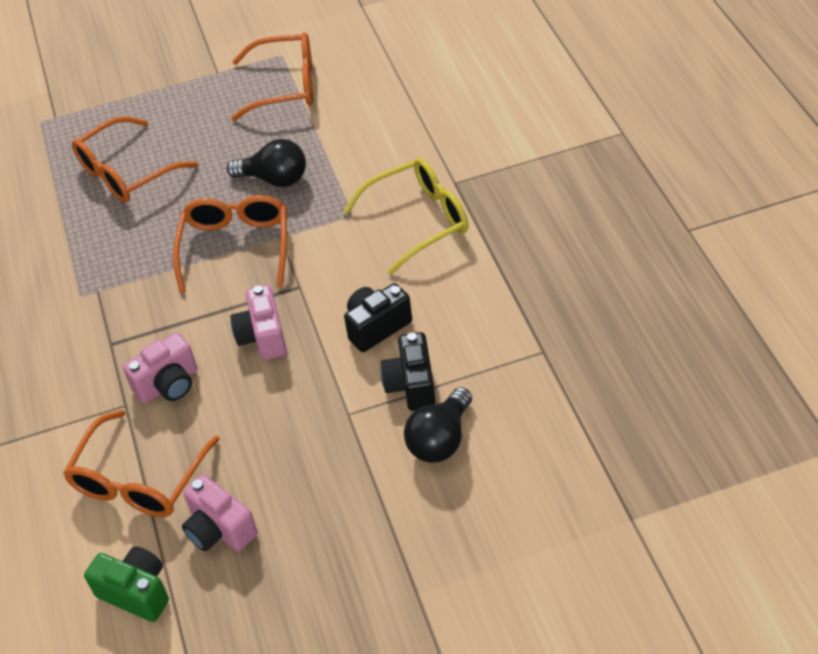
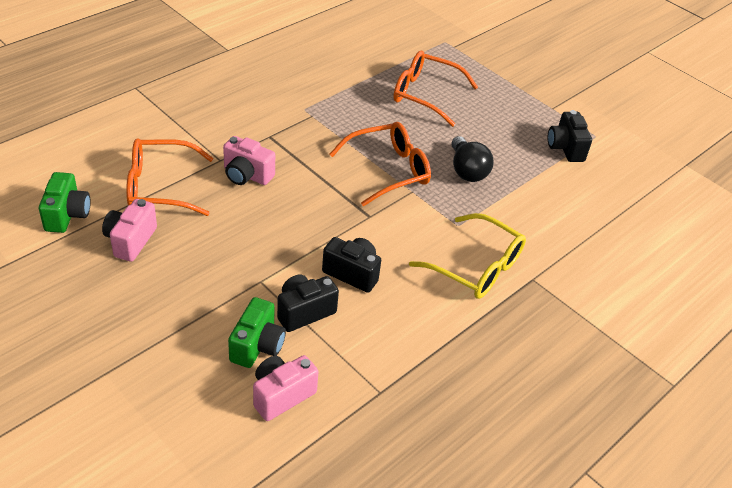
camera: 55 degrees right, 5 degrees down
(263, 337) = (311, 211): pink camera -> pink camera (281, 395)
(286, 86) = (565, 148): orange glasses -> black camera
(440, 439) = (257, 346): black light bulb -> green camera

